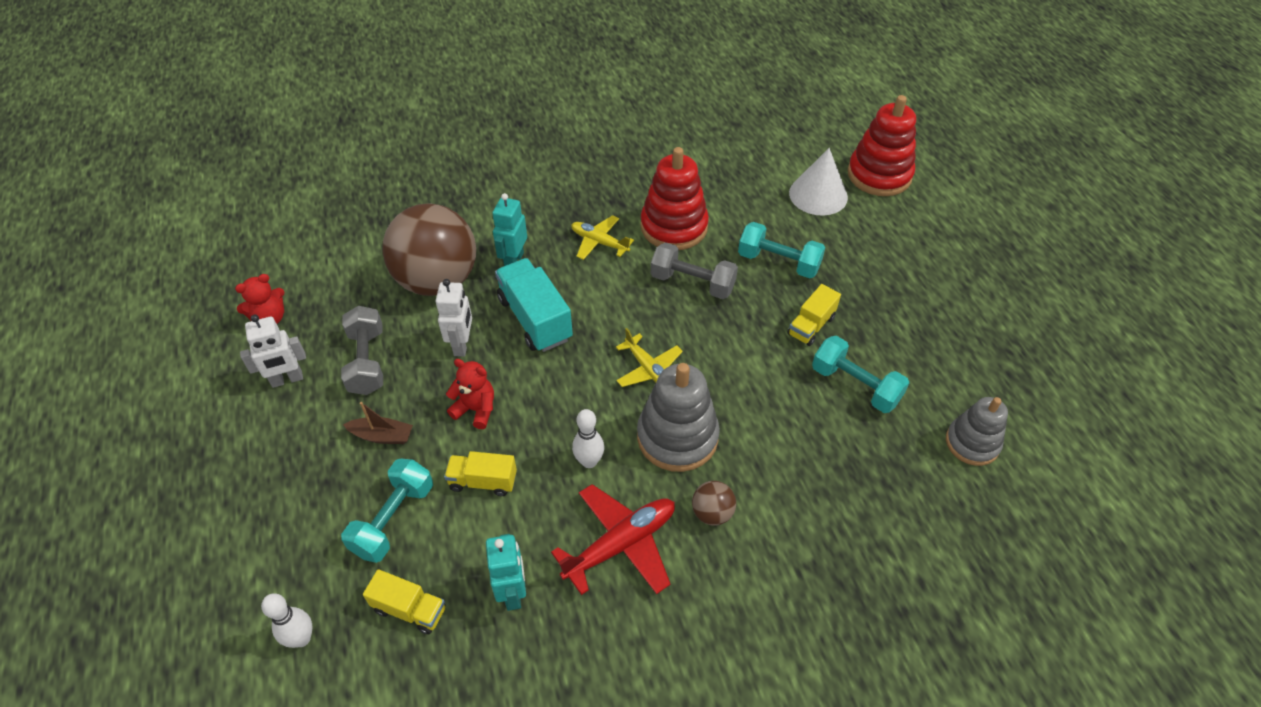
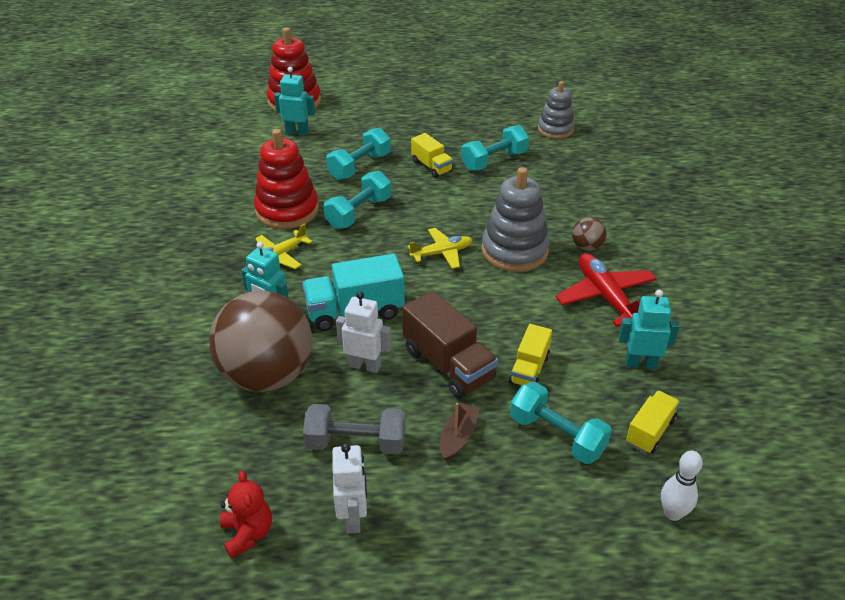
camera: 75 degrees left, 10 degrees down
(476, 409) = (448, 364): red teddy bear -> brown truck
(589, 461) = (525, 302): white bowling pin -> none
(692, 283) = (358, 213): grey dumbbell -> turquoise dumbbell
(818, 195) = (297, 132): white cone -> turquoise robot

